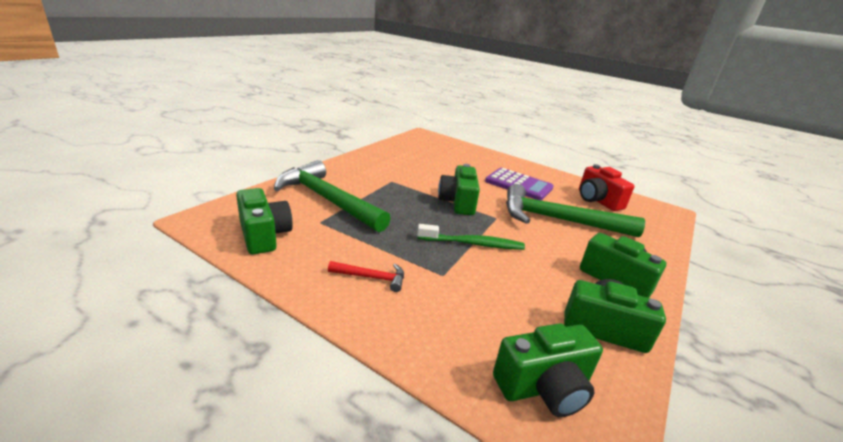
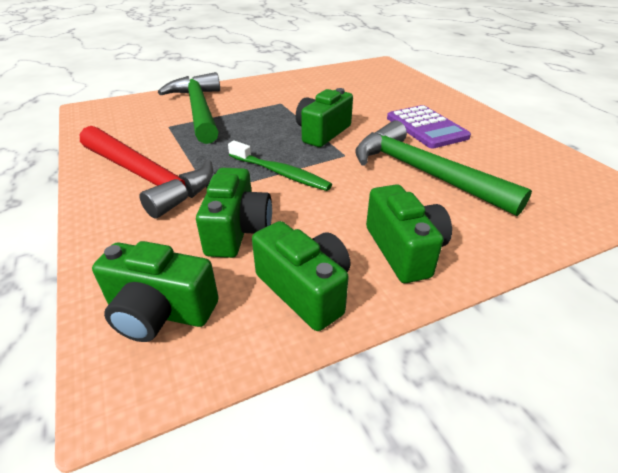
camera: 35 degrees right, 10 degrees up
(264, 235) = (114, 127): green camera -> green camera (238, 230)
(372, 278) = (147, 177): red hammer -> red hammer, size x2.34
(597, 200) = (520, 163): red camera -> none

